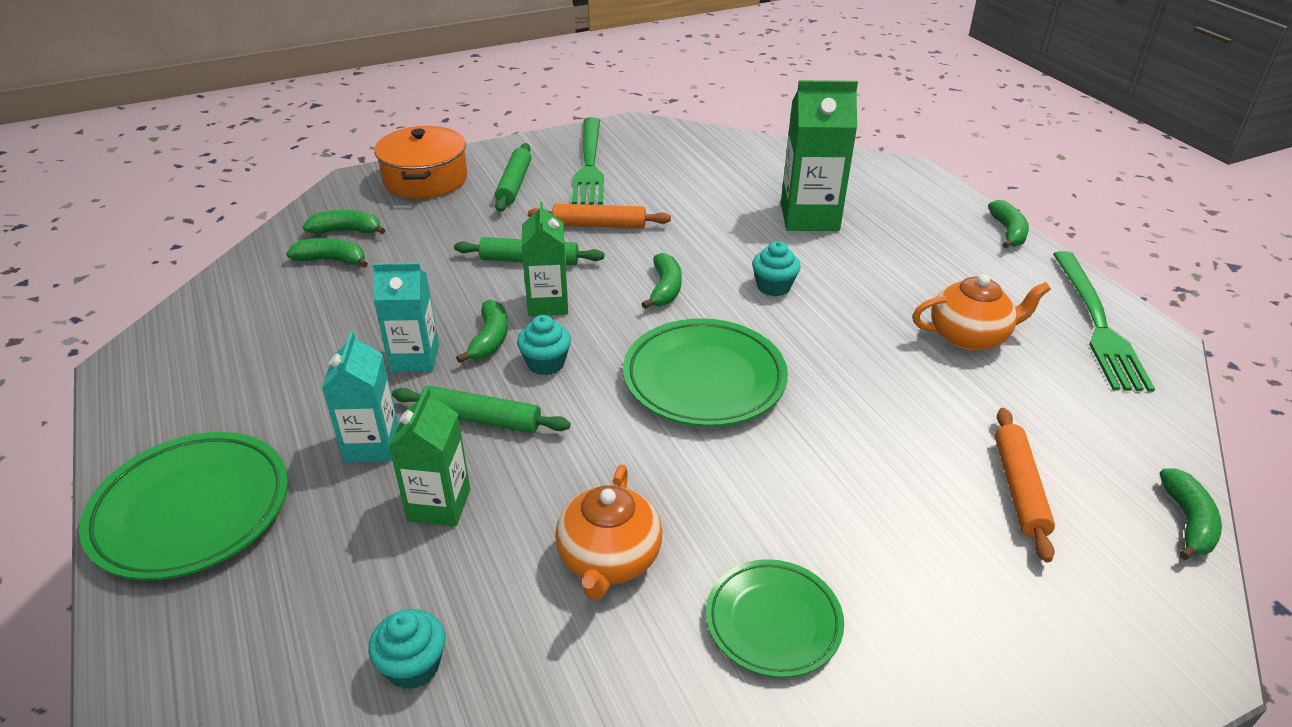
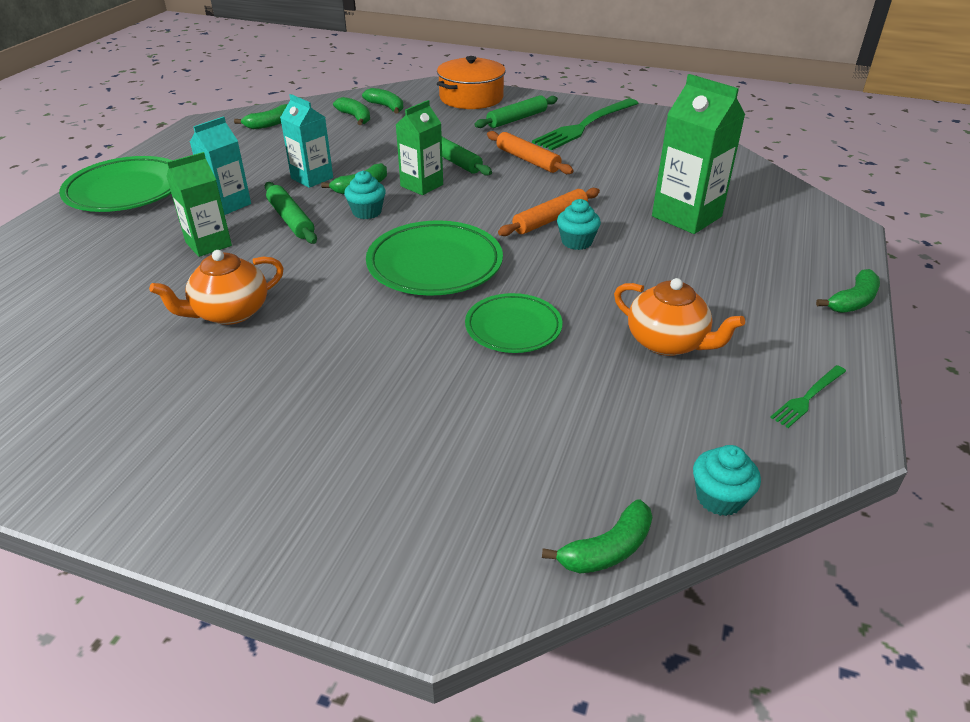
camera: 45 degrees right, 0 degrees up
(413, 666) = (88, 297): turquoise cupcake -> turquoise cupcake (719, 498)
(665, 289) = (503, 210): green banana -> green banana (270, 124)
(773, 622) = (246, 392): green plate -> green plate (513, 328)
(1018, 488) = (516, 440): orange rolling pin -> orange rolling pin (550, 219)
(1097, 324) = (808, 397): green fork -> green fork, size x0.47

